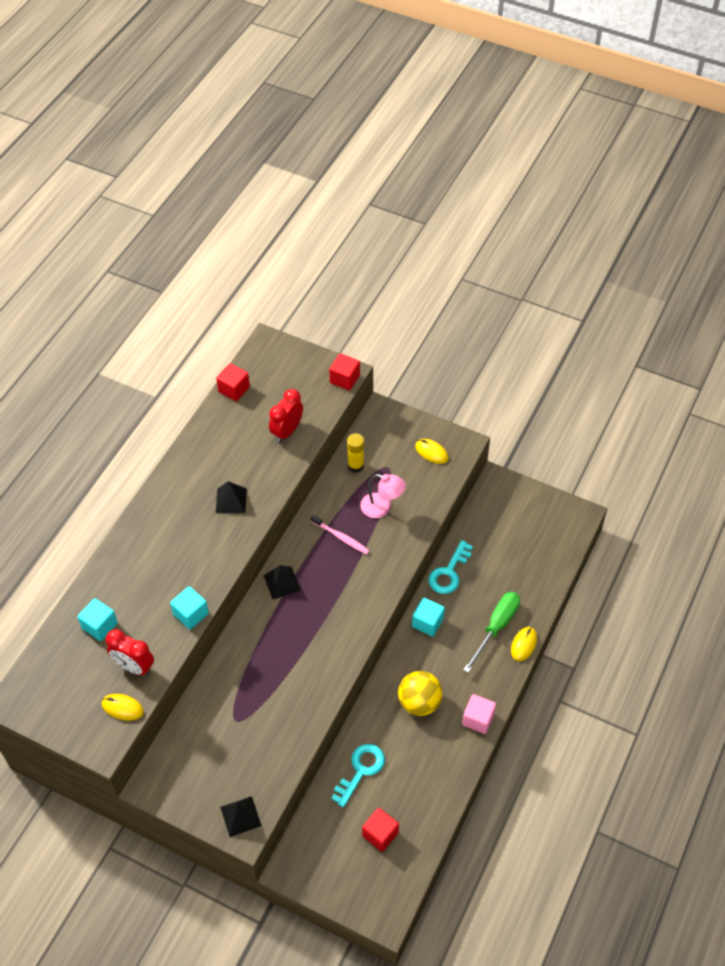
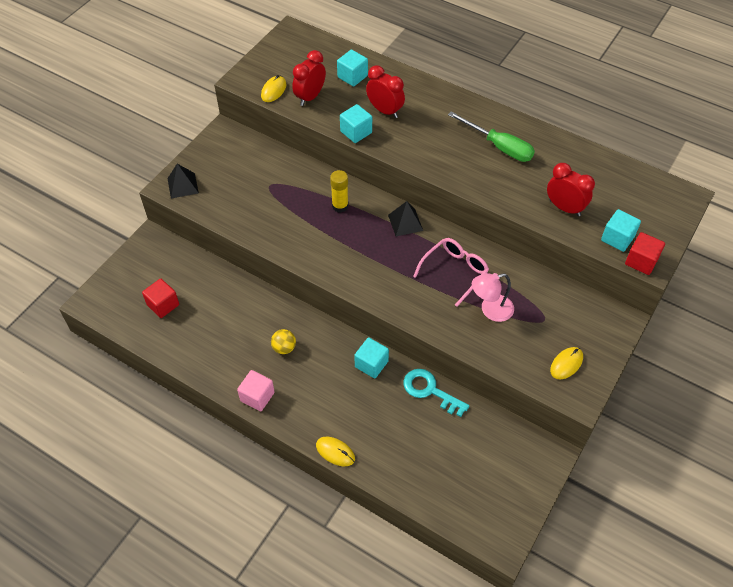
camera: 95 degrees right, 0 degrees up
(156, 589) = (385, 111): none -> red clock
(231, 500) = (478, 162): black pyramid -> none
(234, 389) = (617, 168): red cube -> none
(320, 394) = (617, 238): none -> turquoise cube
(341, 537) = (455, 272): pink toothbrush -> pink glasses
(355, 465) = (545, 291): yellow glue stick -> yellow glue stick (340, 206)
(361, 770) = (225, 295): turquoise key -> none
(382, 508) = (490, 310): pink lamp -> pink lamp turned 45 degrees clockwise
(419, 702) = (284, 348): yellow ball -> yellow ball, size x0.57
(496, 627) = (359, 428): green screwdriver -> green screwdriver (499, 147)

